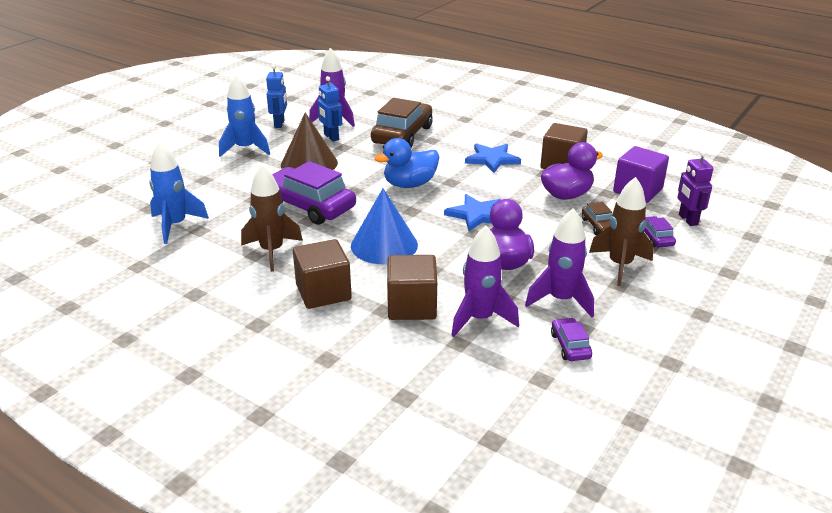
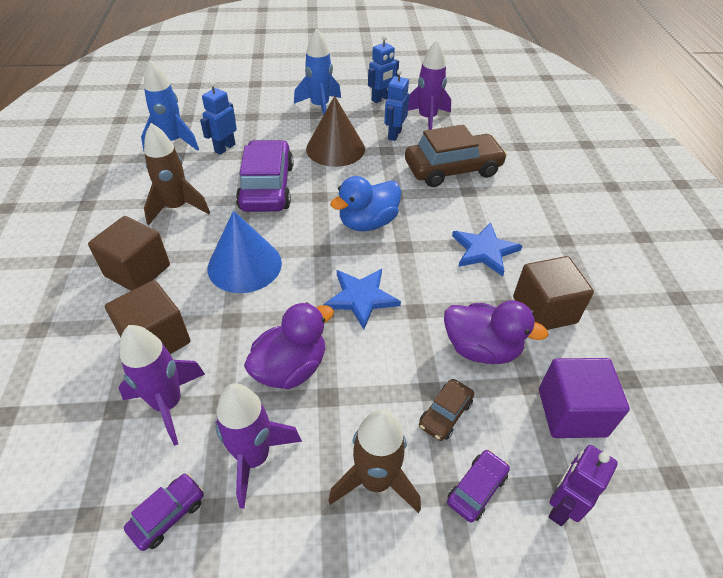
camera: 50 degrees right, 15 degrees up
(227, 205) = (225, 148): none -> blue robot
(409, 184) = (368, 222): blue duck -> blue duck turned 60 degrees counterclockwise

